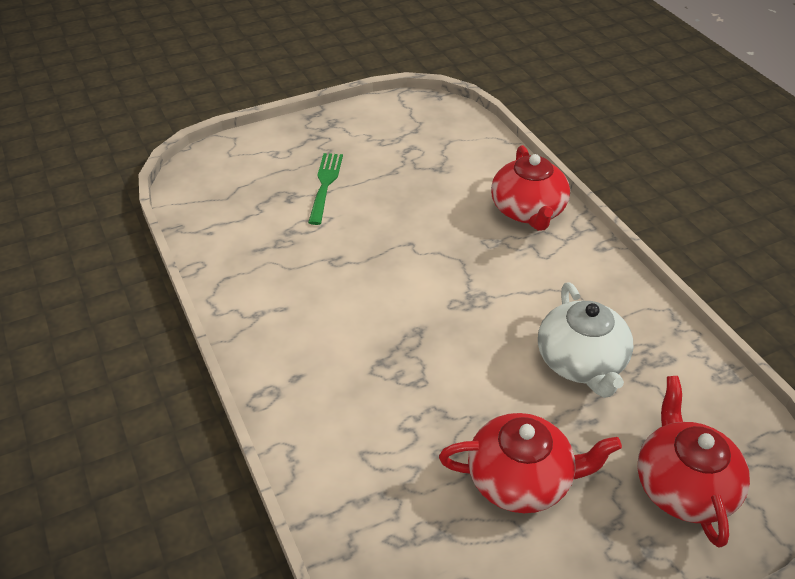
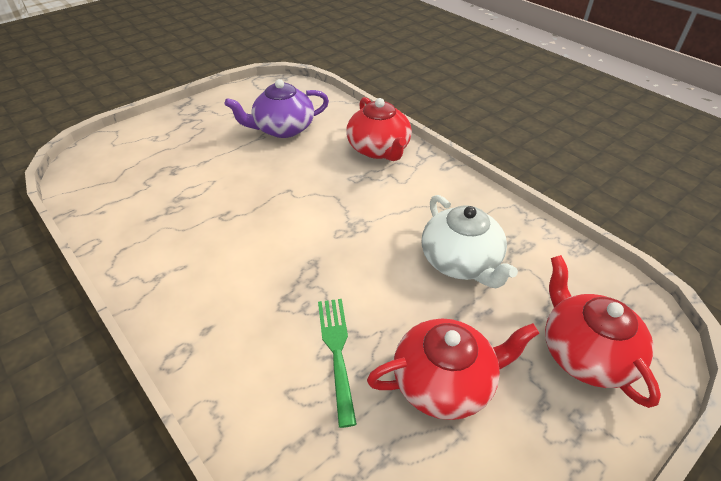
camera: 15 degrees left, 0 degrees up
(325, 185) = (204, 155): green fork -> green fork (337, 351)
(421, 165) = (283, 129): none -> purple teapot

